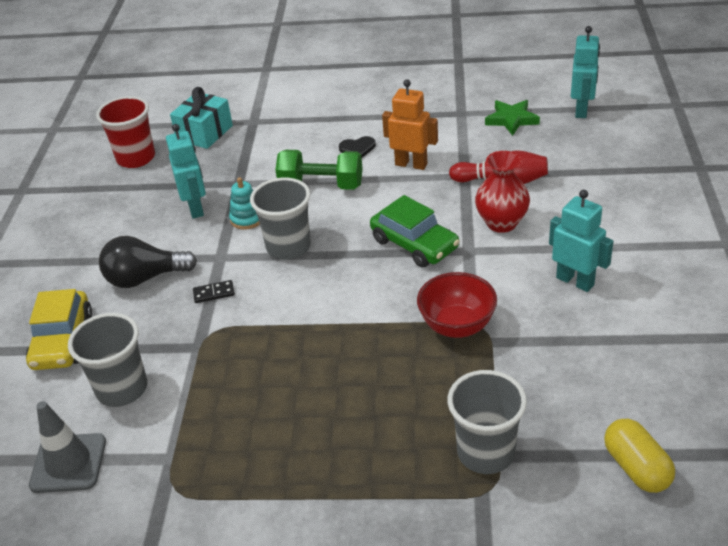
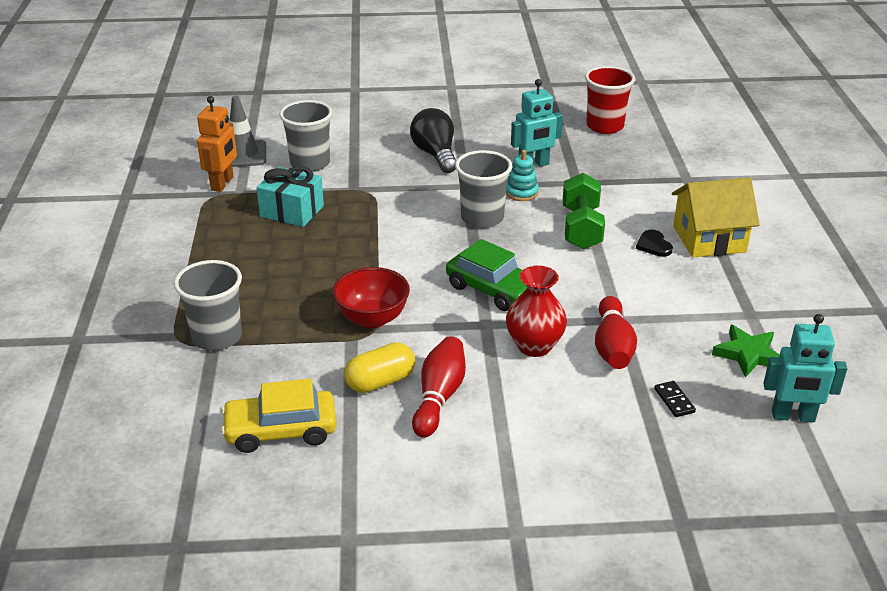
camera: 80 degrees right, 5 degrees down
(63, 341) = (363, 132): yellow car -> yellow car (281, 430)
(204, 133) = (656, 155): turquoise gift -> turquoise gift (292, 211)
(214, 293) = (417, 188): black domino -> black domino (674, 400)
(354, 120) = (709, 239): none -> yellow house
(411, 164) = (632, 281): orange robot -> orange robot (222, 184)
(414, 244) = (492, 289): green car -> green car turned 90 degrees counterclockwise
(575, 281) = (439, 397): turquoise robot -> red bowling pin
(636, 468) = (183, 424): yellow capsule -> yellow capsule (380, 381)

